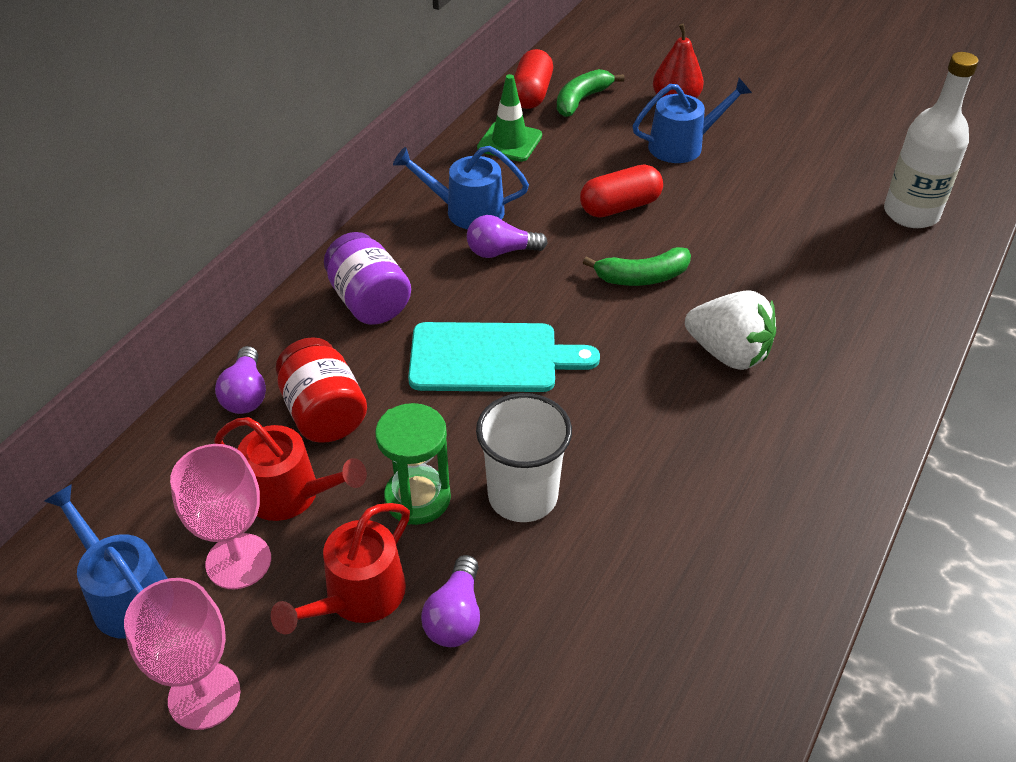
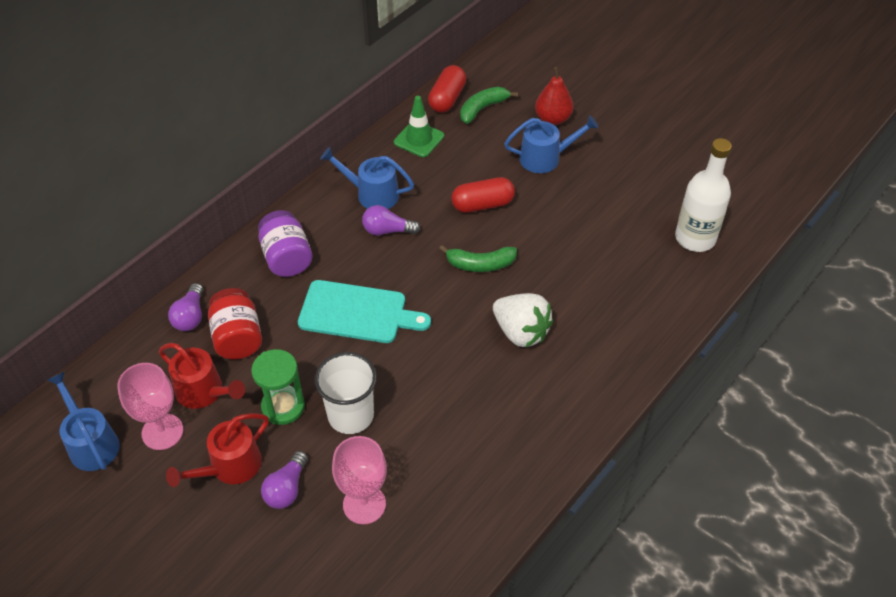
camera: 10 degrees right, 5 degrees up
(204, 696) = (125, 514): pink goblet -> pink goblet (364, 504)

